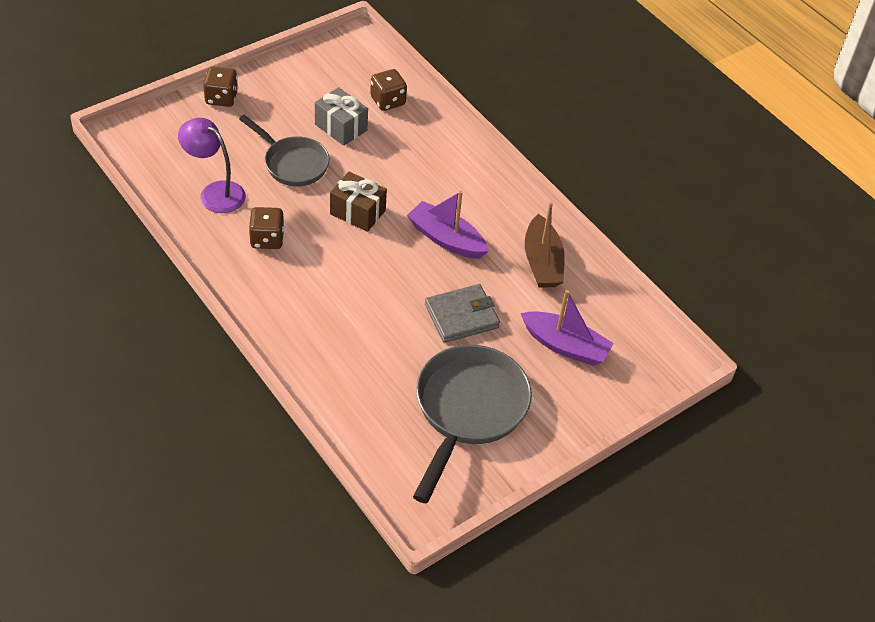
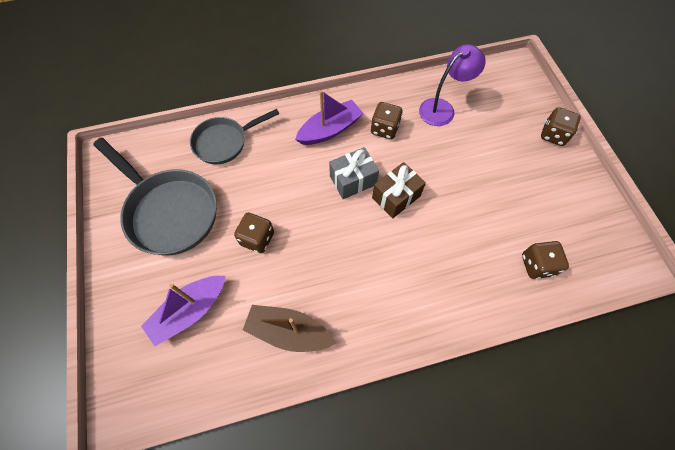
camera: 115 degrees right, 15 degrees up
(292, 163) = (464, 165): grey pan -> grey pan (224, 142)
(341, 127) = (504, 213): grey gift -> grey gift (353, 180)
(446, 239) = (344, 256): purple boat -> purple boat (330, 130)
(461, 316) = (257, 238): grey wallet -> brown dice

